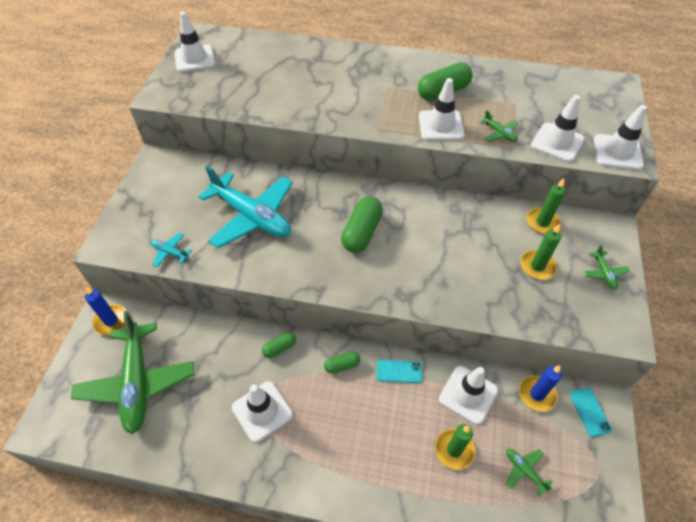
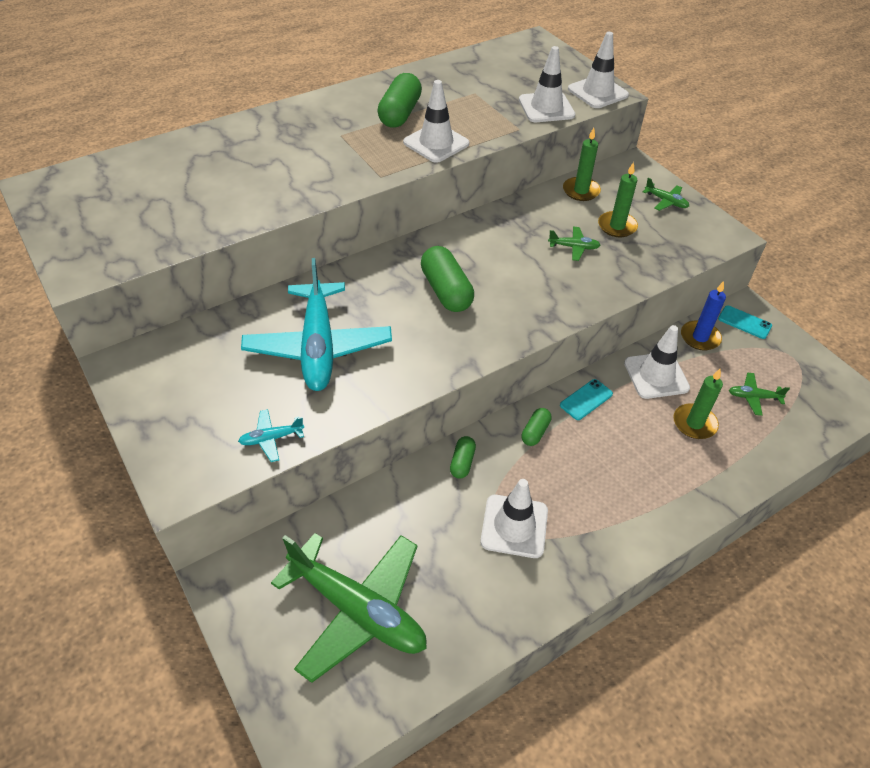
camera: 45 degrees left, 5 degrees down
(111, 321) = (245, 582): blue candle -> none
(194, 59) = (71, 214): white traffic cone -> none
(252, 216) = (318, 346): turquoise plane -> turquoise plane turned 90 degrees clockwise
(499, 133) = (493, 123): green plane -> green plane (574, 247)

